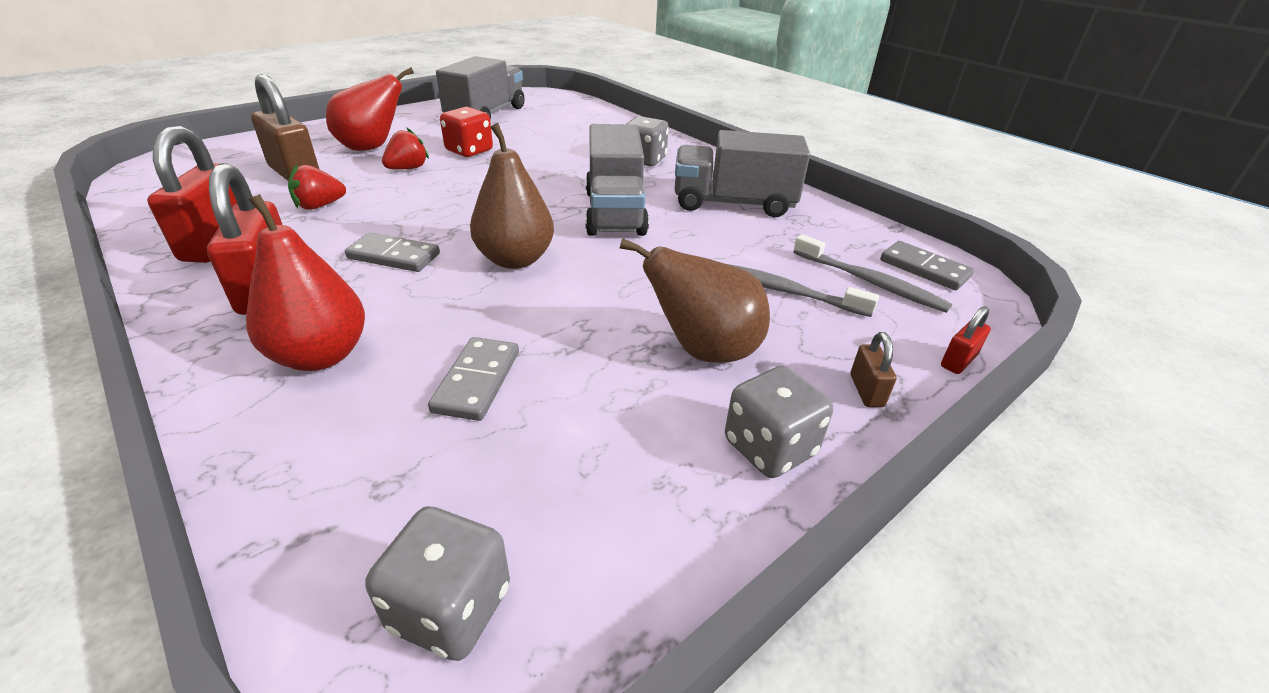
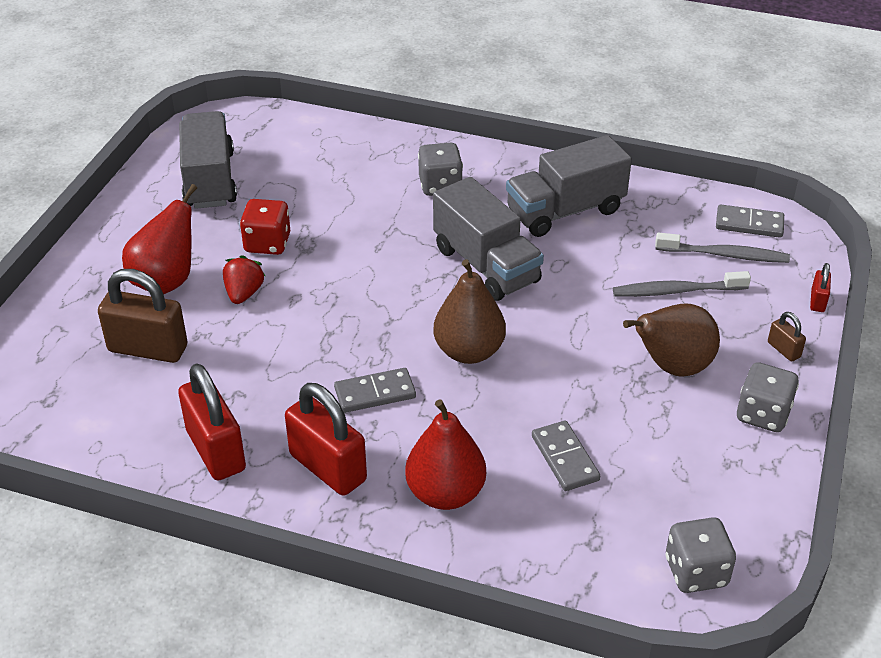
camera: 30 degrees left, 5 degrees up
(319, 206) = (235, 374): red strawberry -> none

